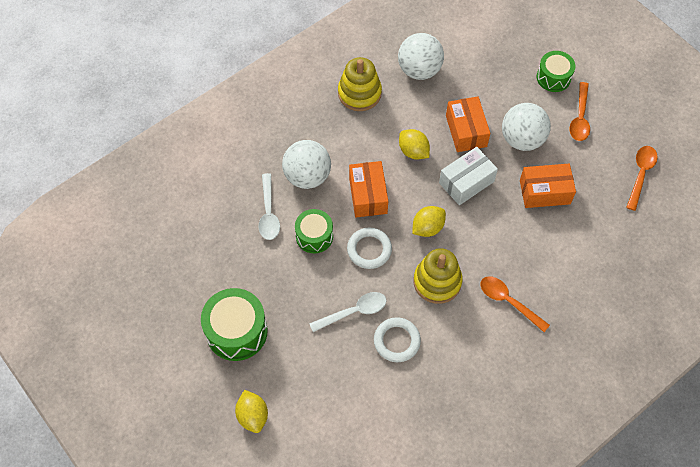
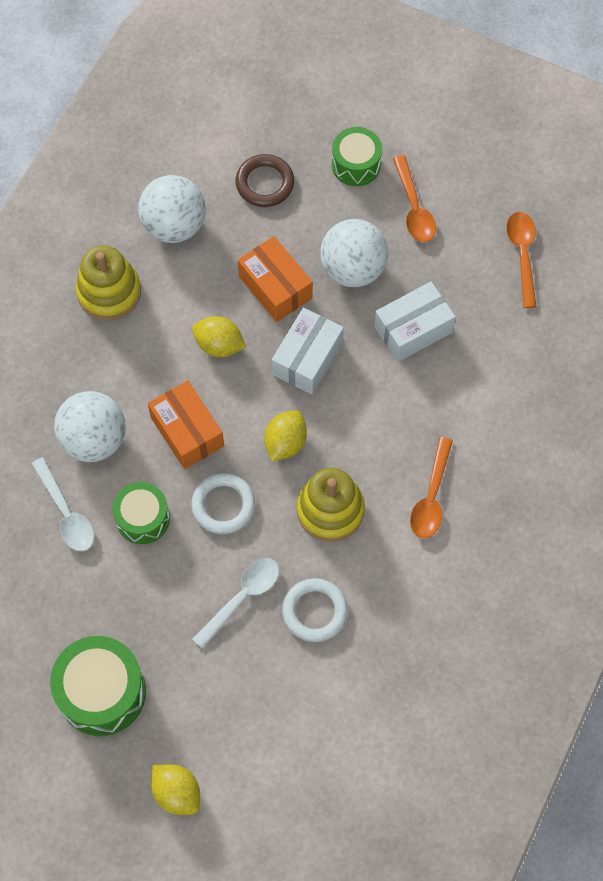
camera: 25 degrees left, 5 degrees up
(489, 67) = (265, 183): none -> brown ring
(508, 301) = (431, 497): orange spoon -> orange spoon turned 90 degrees counterclockwise
(544, 192) = (413, 329): orange box -> white box

